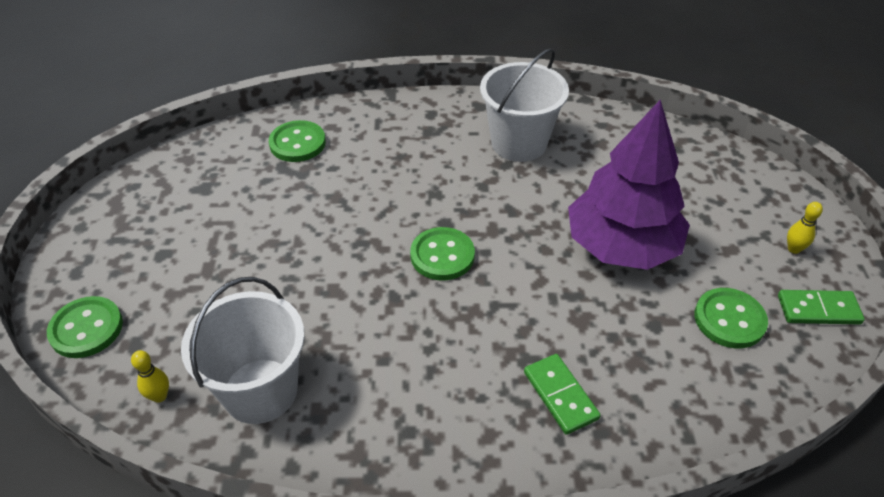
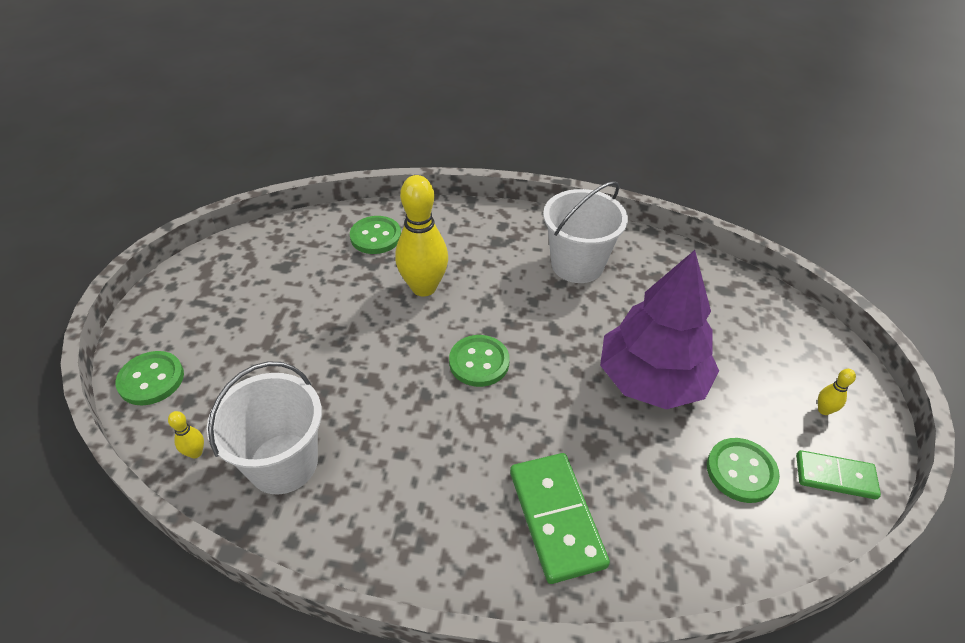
camera: 10 degrees right, 0 degrees up
(364, 188) = (424, 287): none -> yellow bowling pin
(560, 395) = (556, 518): green domino -> green domino, size x1.59

